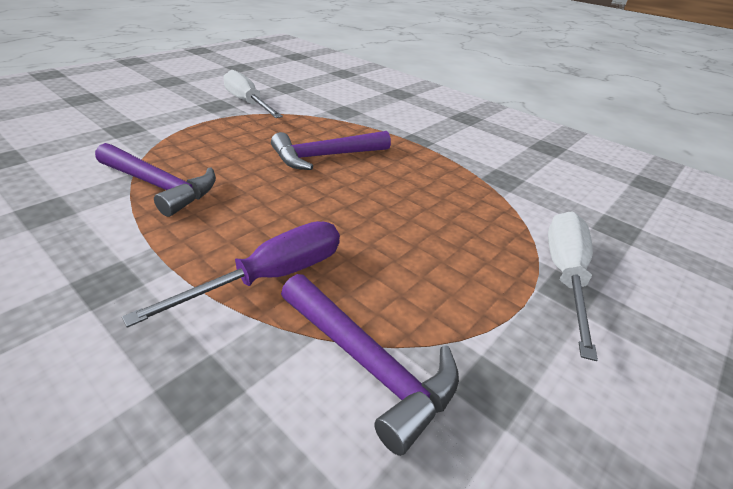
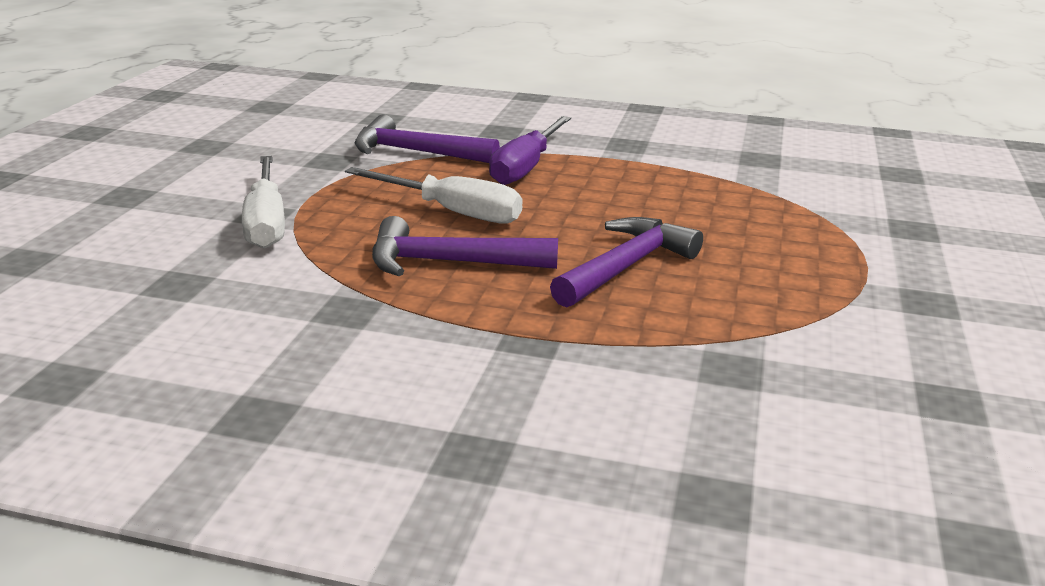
camera: 155 degrees right, 10 degrees down
(160, 186) = (724, 191): purple hammer -> purple hammer (449, 262)
(247, 103) = (903, 323): white screwdriver -> white screwdriver (452, 212)

